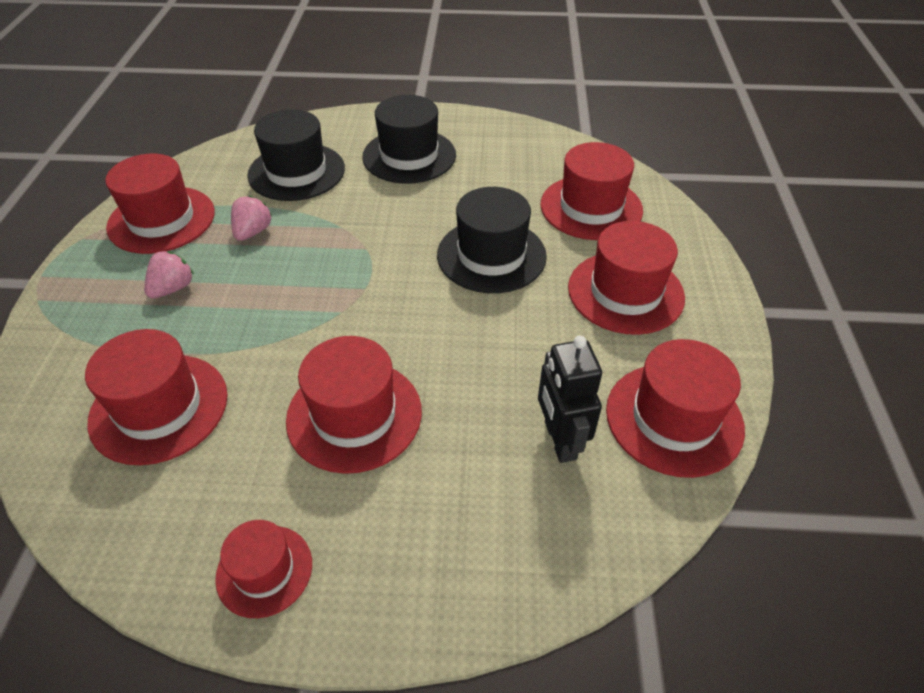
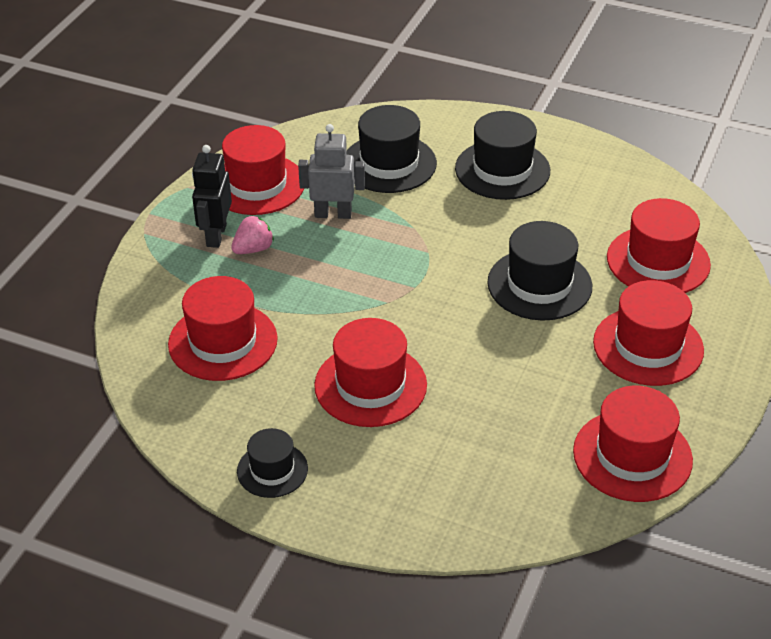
camera: 20 degrees right, 5 degrees down
(253, 232) = (333, 214): pink strawberry -> grey robot
(264, 570) = (272, 470): red hat -> black hat
(559, 440) = (527, 446): black robot -> black robot (216, 235)

